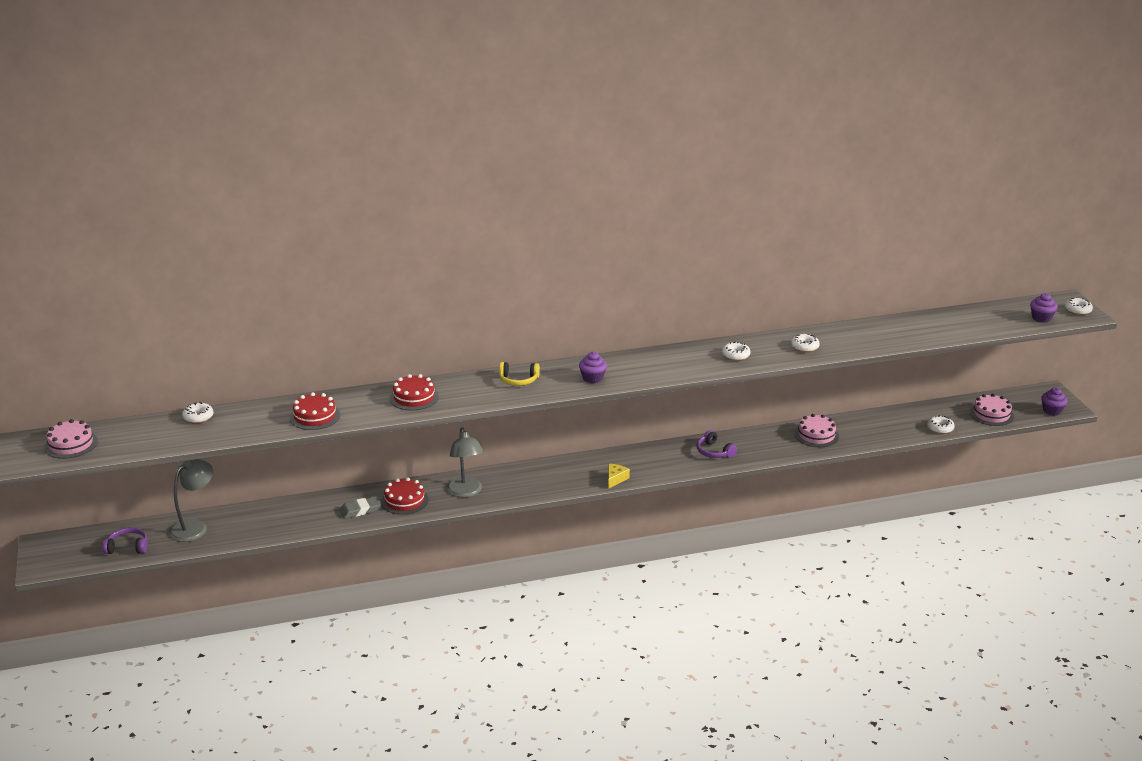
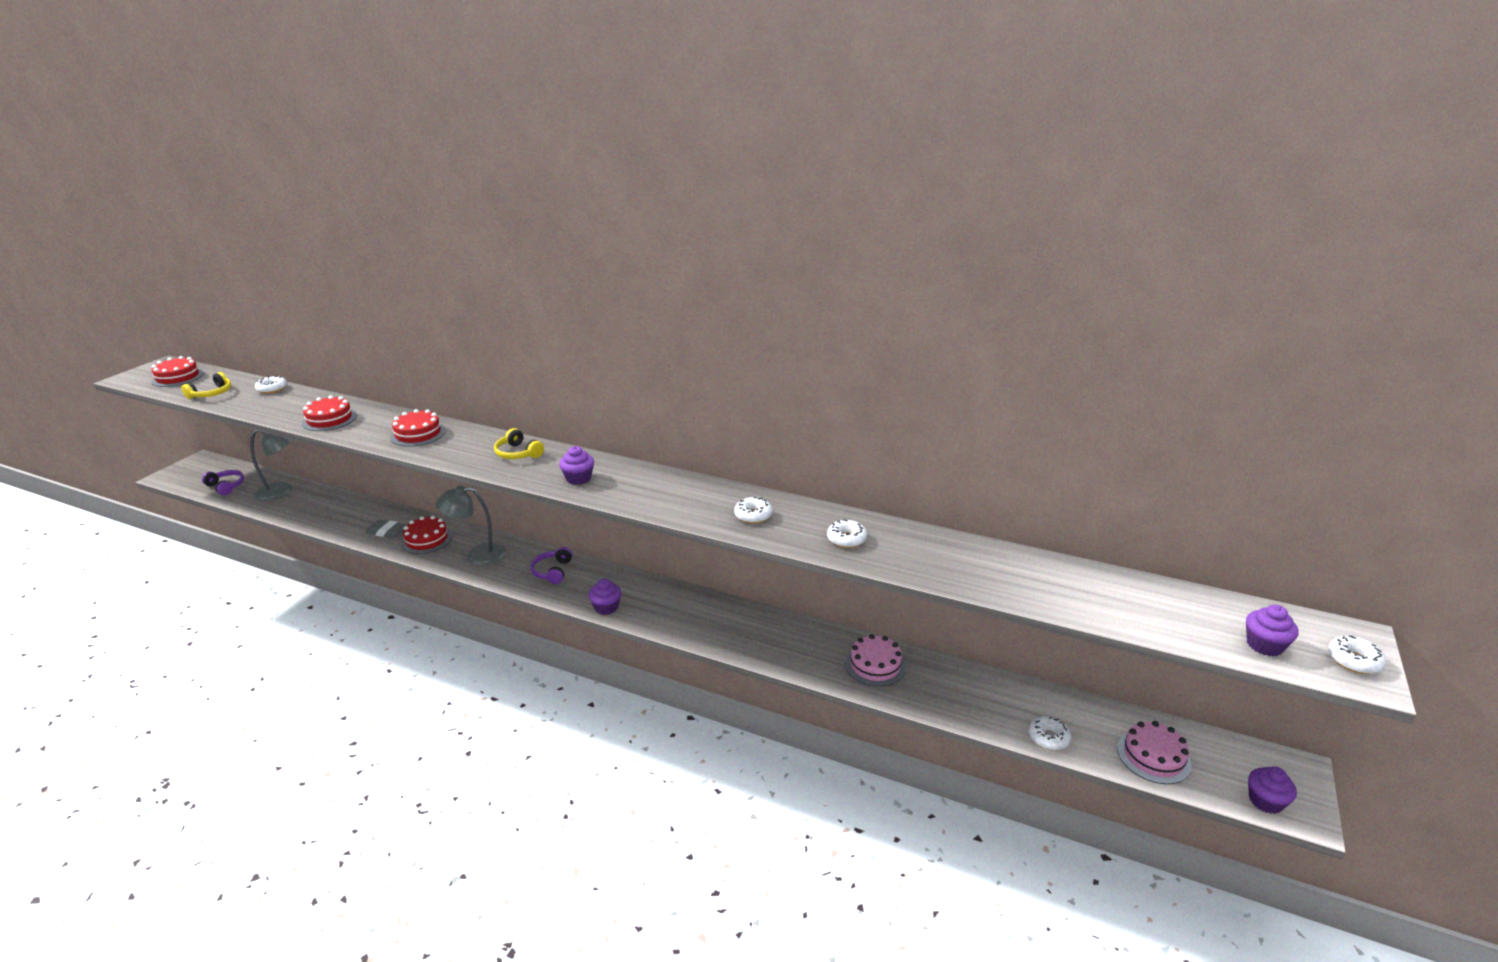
camera: 40 degrees right, 0 degrees up
(71, 444) = (177, 377): pink cake -> red cake
(148, 441) = (211, 393): none -> yellow headphones
(466, 492) = (477, 555): grey lamp -> grey lamp turned 60 degrees clockwise
(615, 479) = (606, 607): yellow cheese -> purple cupcake
(714, 452) = (738, 627): purple headphones -> purple headphones (552, 571)

